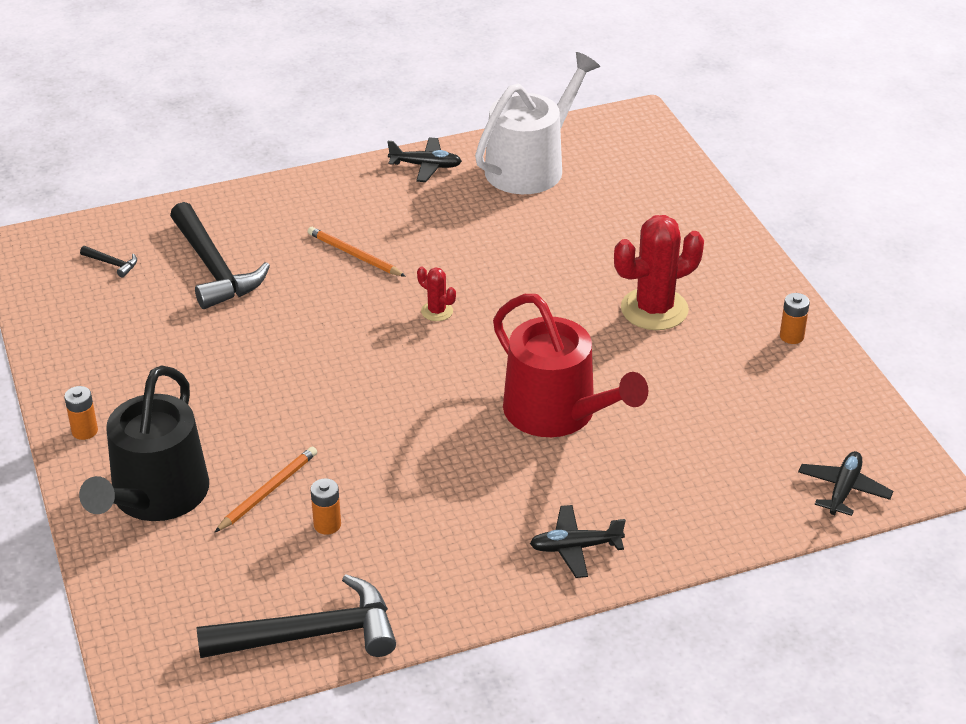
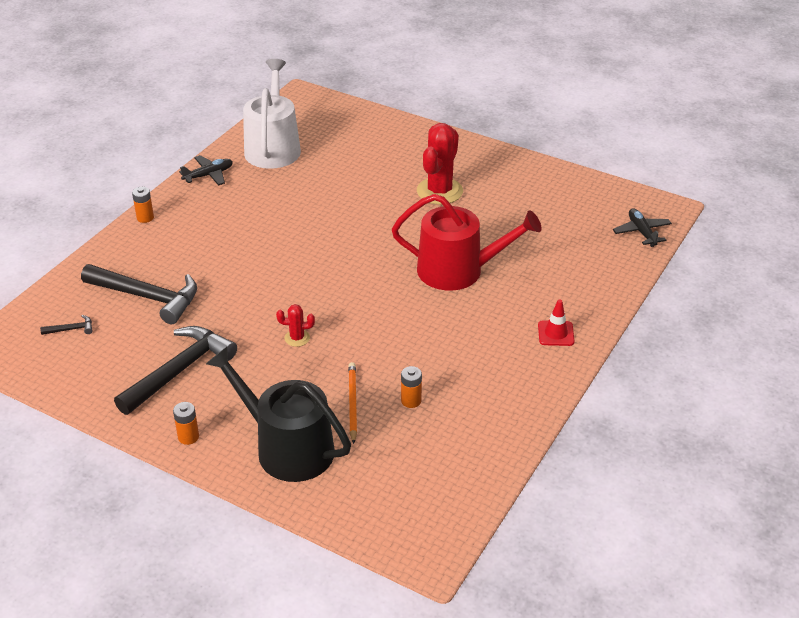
camera: 40 degrees left, 0 degrees up
(155, 497) = (287, 447): black watering can -> black watering can turned 150 degrees clockwise
(310, 634) = (479, 464): black hammer -> black hammer (179, 371)
(354, 255) = (230, 245): orange pencil -> none
(437, 311) = (321, 252): red cactus -> red cactus (297, 338)
(575, 547) = (556, 333): black plane -> red traffic cone
(791, 336) = (524, 170): orange battery -> orange battery (145, 218)

